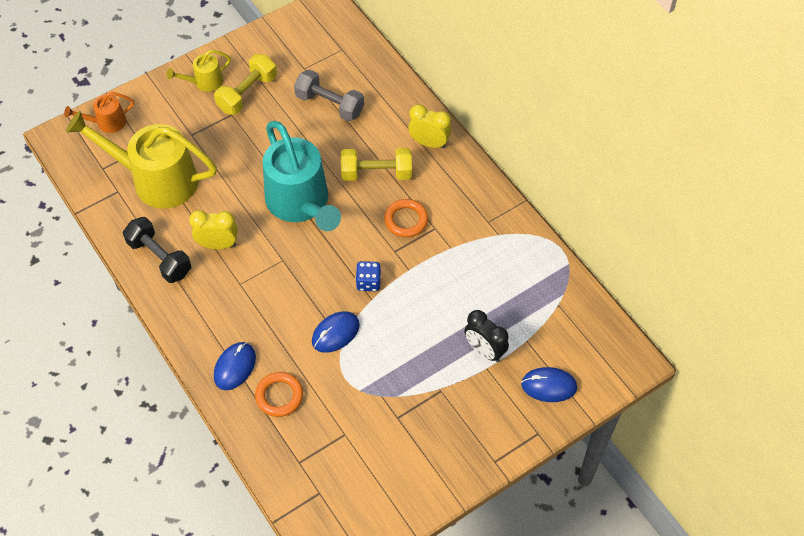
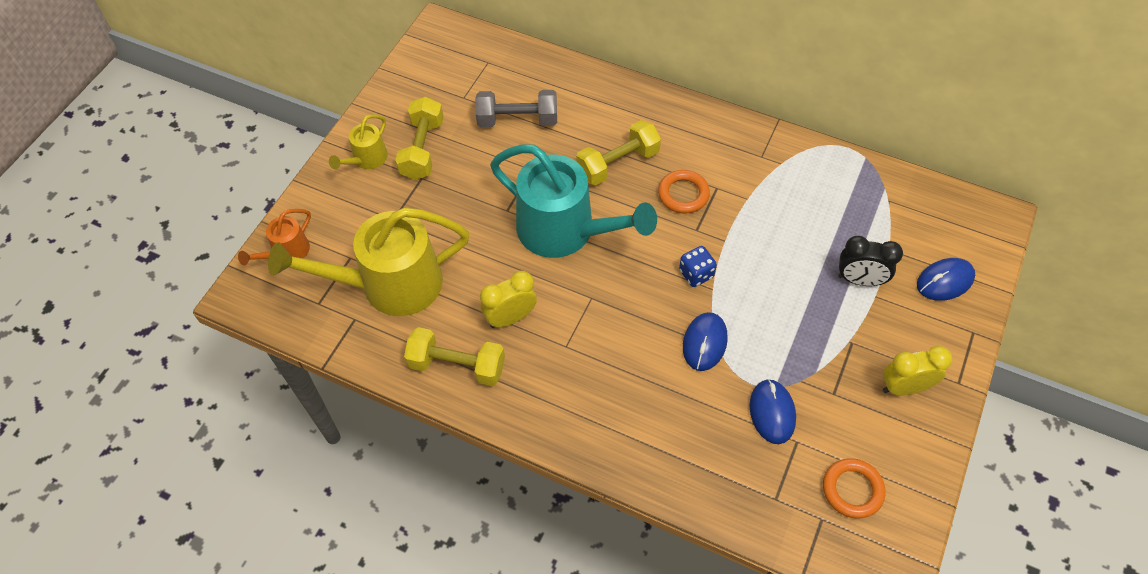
camera: 30 degrees left, 0 degrees up
(159, 258) = (457, 365): black dumbbell -> yellow dumbbell
(235, 367) = (629, 437): blue mouse -> blue mouse (772, 412)
(279, 396) = (700, 440): orange ring -> orange ring (852, 490)
(429, 143) = (645, 110): yellow clock -> yellow clock (904, 387)

